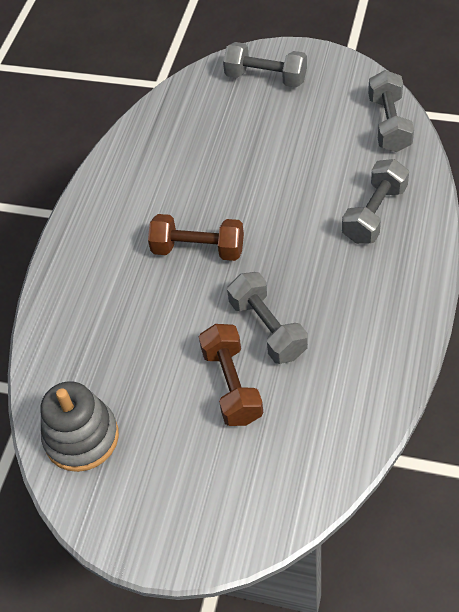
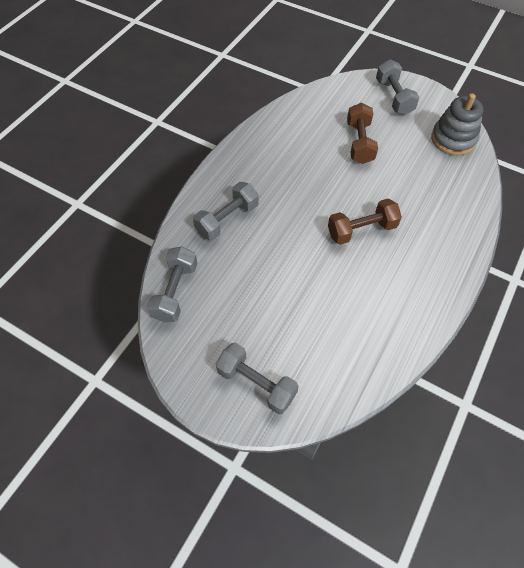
camera: 170 degrees left, 5 degrees up
(198, 249) = (361, 230): brown dumbbell -> brown dumbbell turned 45 degrees counterclockwise
(268, 328) = (328, 166): grey dumbbell -> grey dumbbell (394, 97)

